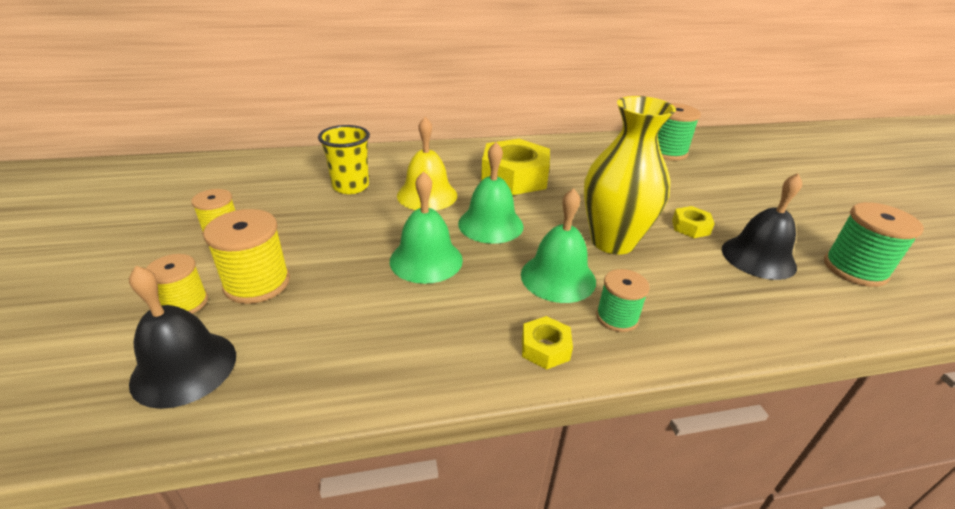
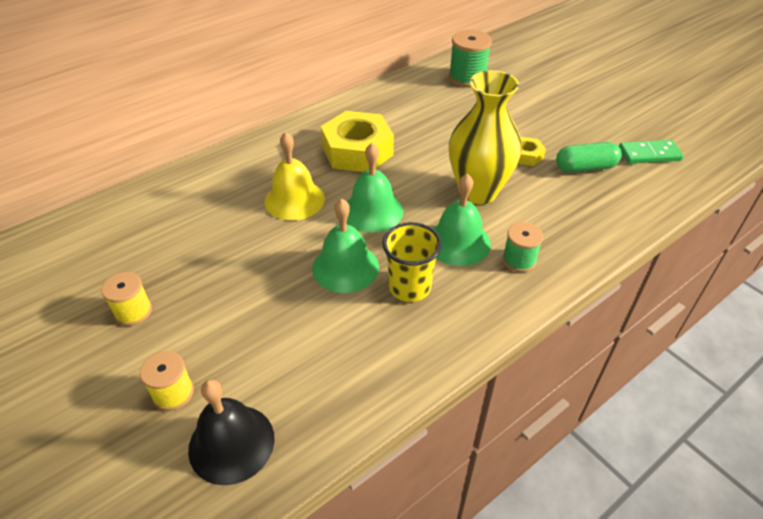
camera: 25 degrees left, 10 degrees up
(257, 283) = (220, 348): yellow spool -> none
(350, 186) = (214, 216): yellow cup -> yellow cup (409, 287)
(545, 348) = (486, 306): yellow nut -> none
(758, 257) = (585, 167): black bell -> green capsule
(854, 269) = (649, 154): green spool -> green domino

